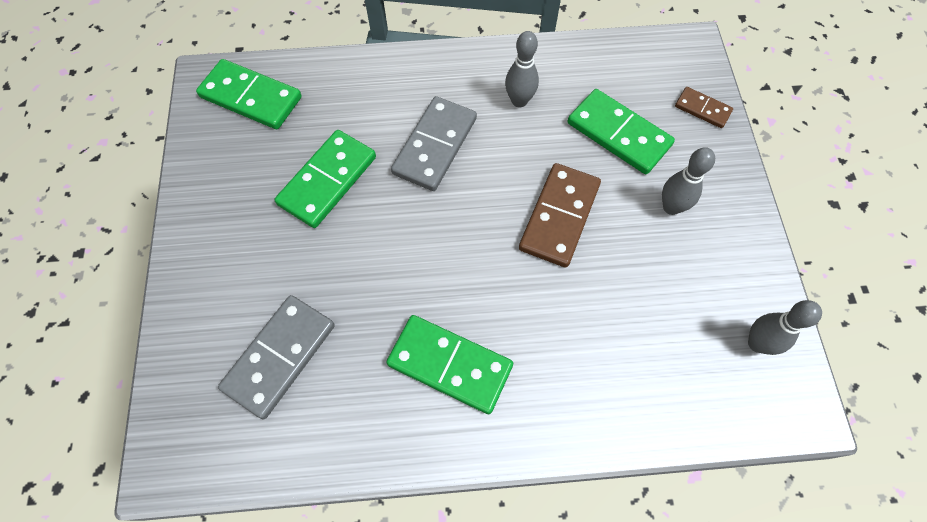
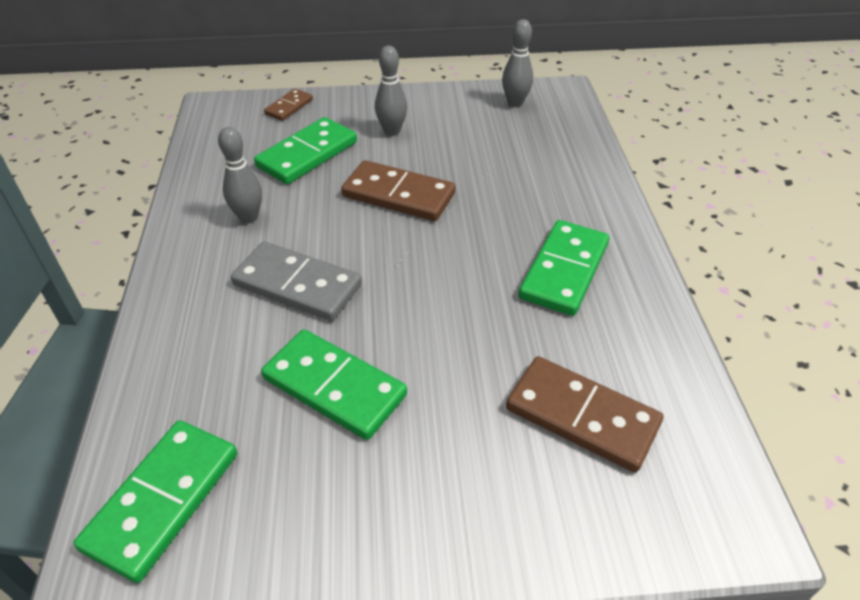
camera: 90 degrees left, 20 degrees down
(279, 357) = (582, 416): grey domino -> brown domino

